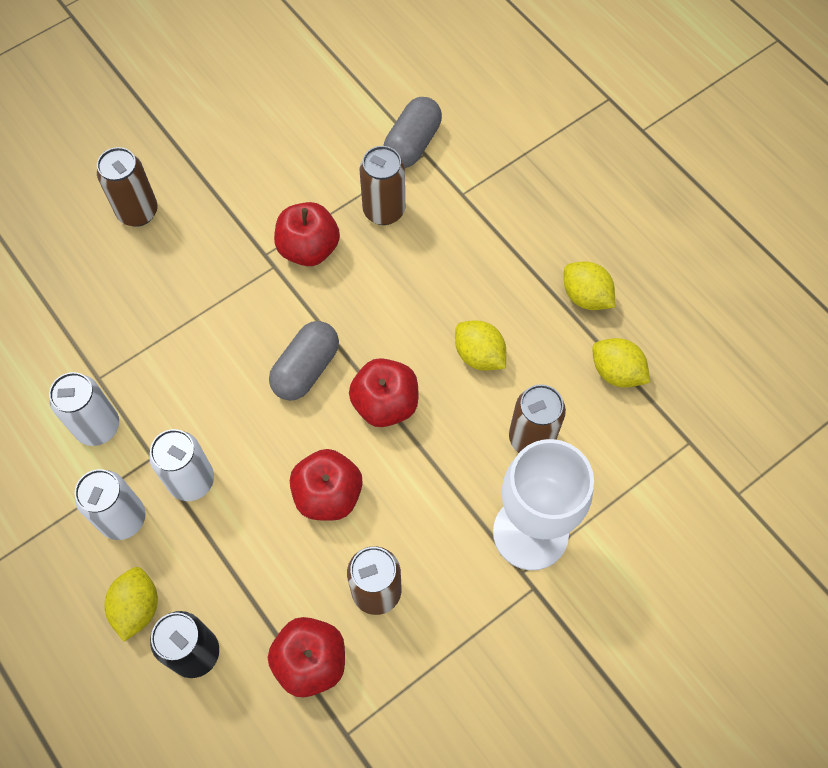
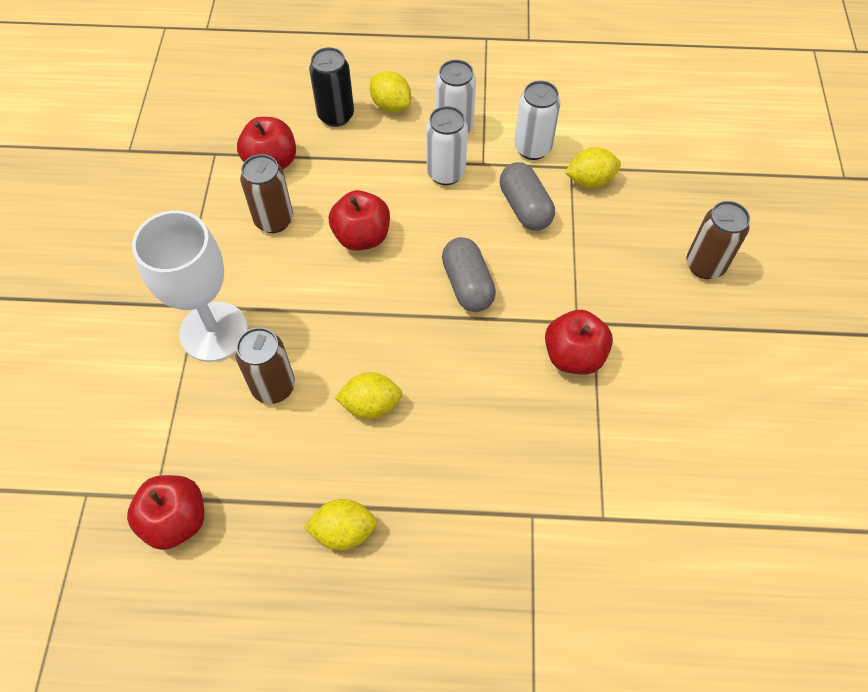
camera: 130 degrees right, 5 degrees down
(384, 211) = (566, 437): brown can -> none
(385, 404) = (393, 314): red apple -> red apple (176, 520)
(412, 143) = (623, 516): grey capsule -> grey capsule (525, 207)
(616, 372) = (260, 494): yellow lemon -> yellow lemon (590, 180)

